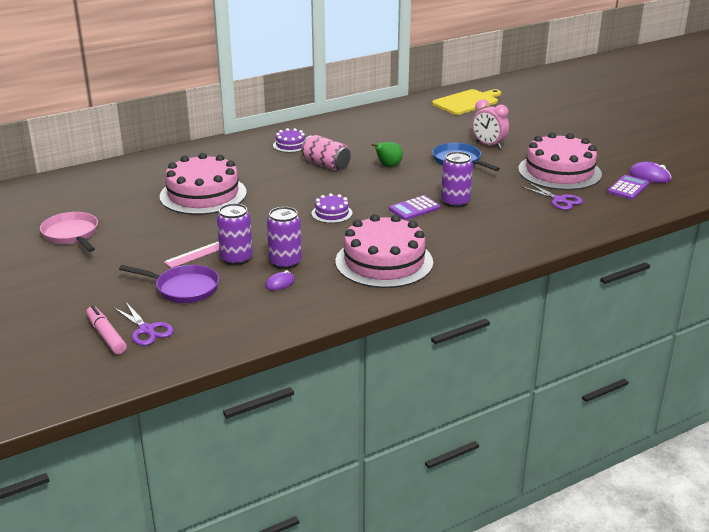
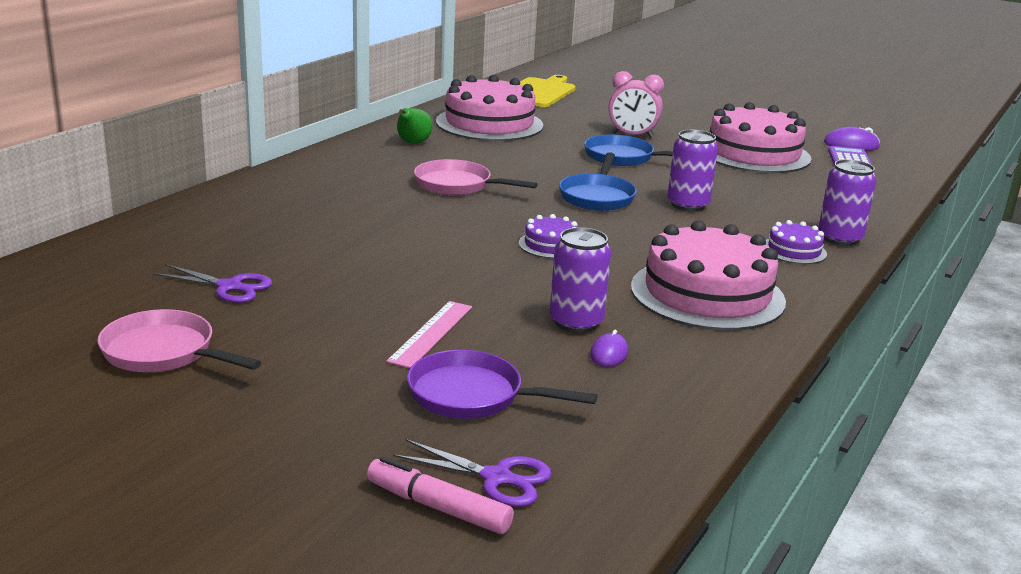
camera: 30 degrees left, 5 degrees down
(183, 288) = (472, 395): purple pan -> purple pan turned 150 degrees counterclockwise
(203, 194) = (324, 251): pink cake -> pink cake (489, 123)
(236, 259) = (497, 332): purple can -> purple can (840, 238)
(290, 145) = (373, 167): purple cake -> purple cake (794, 250)
(326, 164) = (457, 185): pink can -> pink pan
(388, 166) = (543, 175): green pear -> green pear (413, 143)
(403, 186) = (597, 197): none -> blue pan
(414, 208) = (650, 221): purple calculator -> none
(559, 200) = (800, 184): purple scissors -> purple scissors (229, 287)

